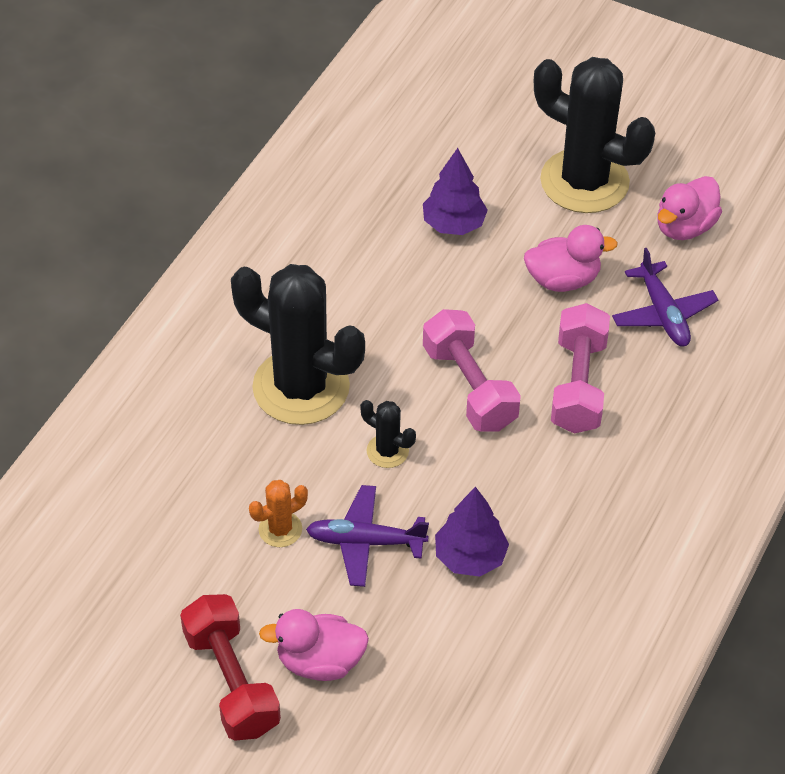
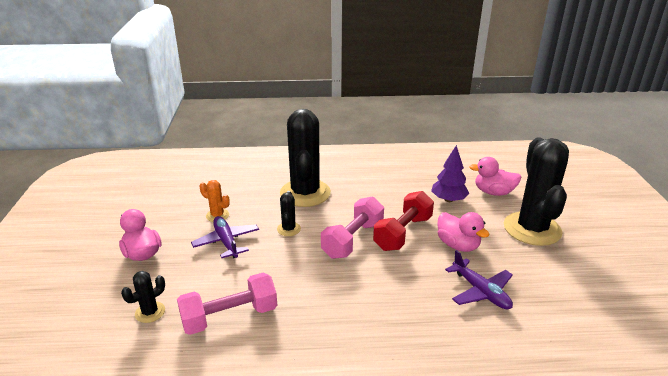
camera: 60 degrees right, 20 degrees down
(231, 681) = (118, 232): red dumbbell -> red dumbbell (403, 233)
(470, 557) = (240, 280): purple tree -> none
(472, 684) = (150, 312): none -> black cactus
(578, 385) = (392, 277): pink dumbbell -> pink dumbbell (230, 316)
(663, 314) = (480, 291): purple plane -> purple plane turned 75 degrees counterclockwise
(684, 227) = (554, 276): pink duck -> pink duck (493, 192)

